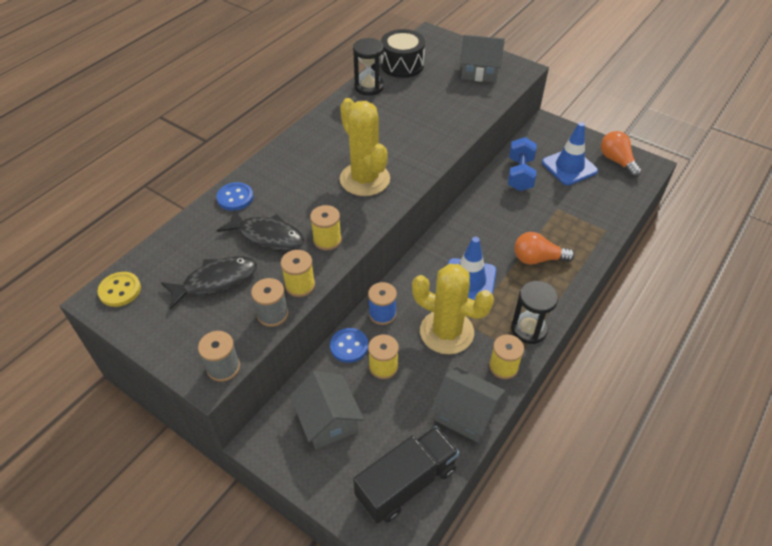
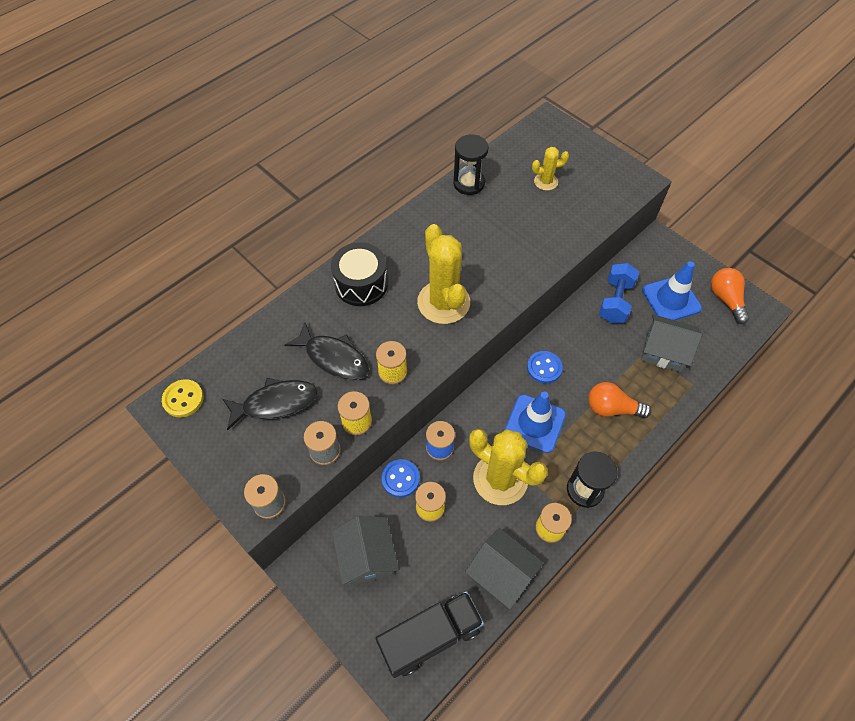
camera: 10 degrees right, 10 degrees up
(235, 198) = (308, 306): blue button -> blue button (544, 368)
(402, 65) = (510, 158): black drum -> black drum (361, 284)
(438, 78) = (546, 182): none -> yellow cactus
(479, 71) = (593, 178): grey house -> grey house (663, 351)

